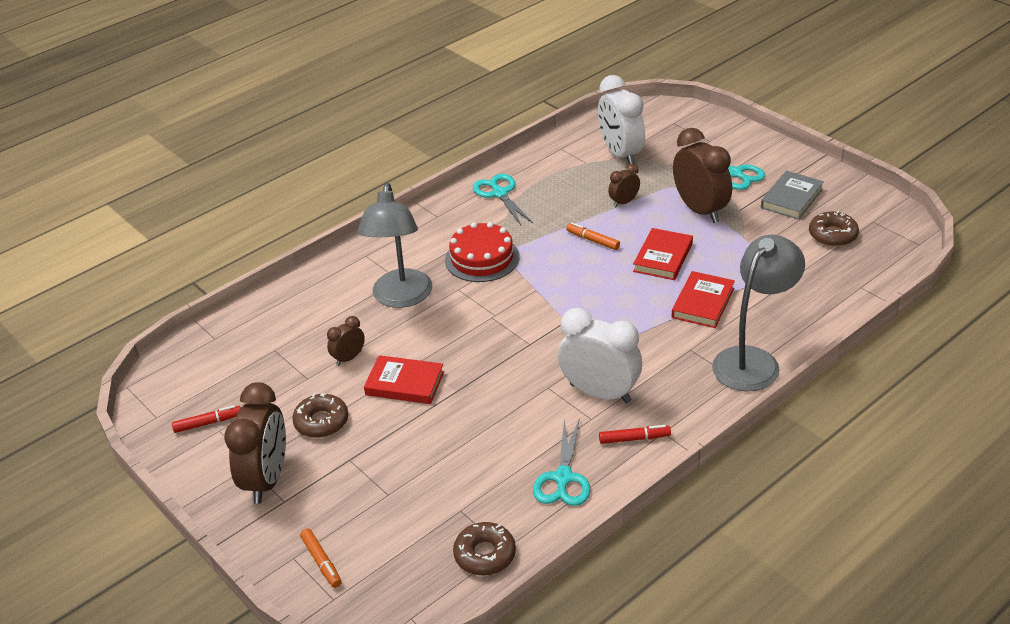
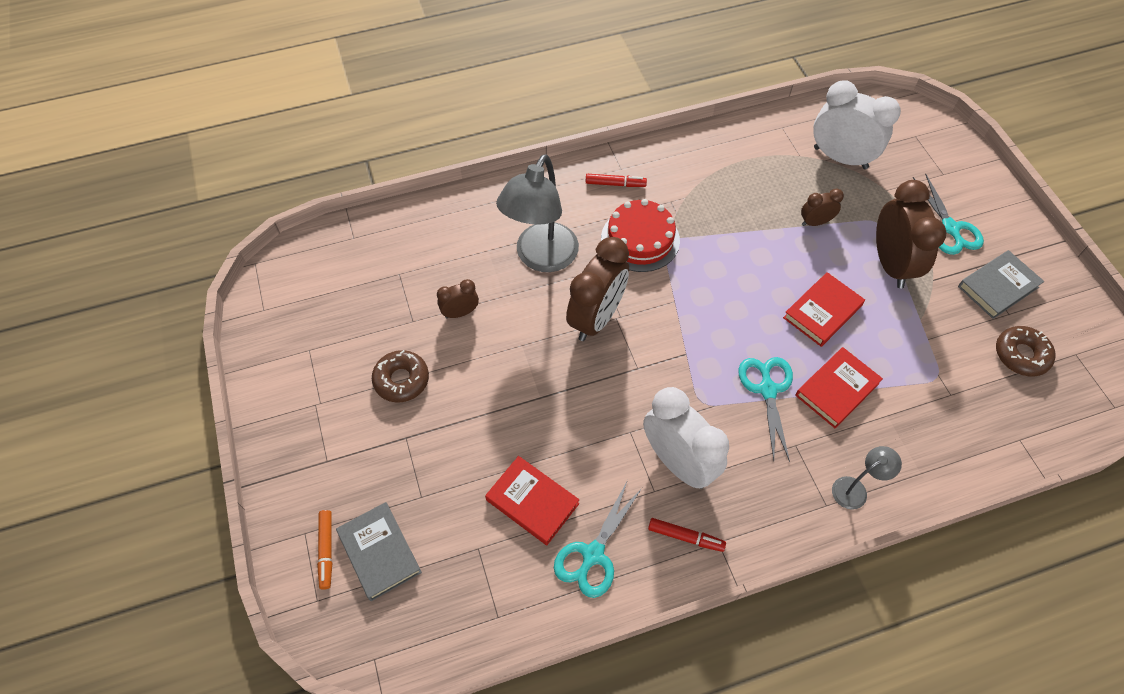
camera: 20 degrees right, 20 degrees up
(208, 423) = (303, 337): red marker -> red marker (615, 184)
(267, 479) = (323, 428): brown clock -> brown clock (596, 318)
(372, 545) = (379, 552): none -> grey book
(404, 383) = (497, 366): red book -> red book (532, 502)
(485, 555) = (475, 615): brown donut -> none
(499, 194) = (694, 163): turquoise scissors -> turquoise scissors (767, 390)
(592, 240) = (760, 260): orange marker -> none
(621, 154) = (840, 158): white clock -> white clock turned 120 degrees clockwise
(753, 360) = (855, 489): grey lamp -> grey lamp, size x0.47

